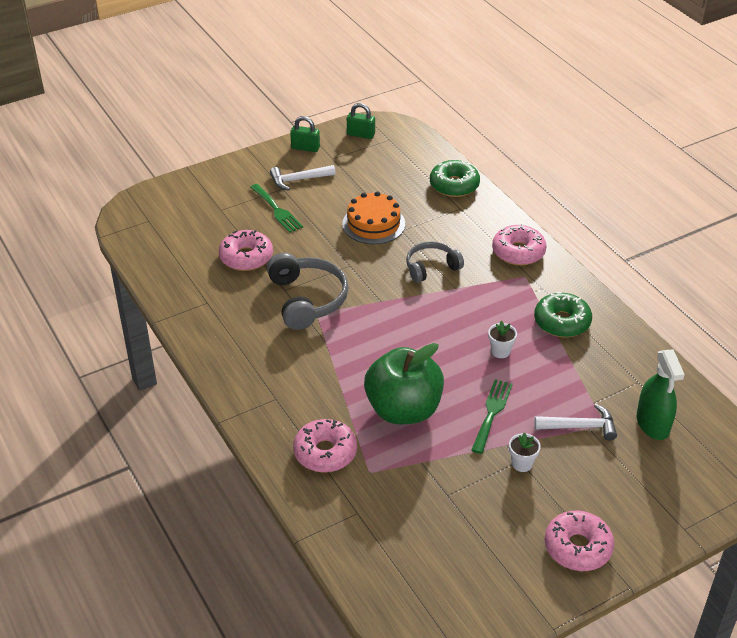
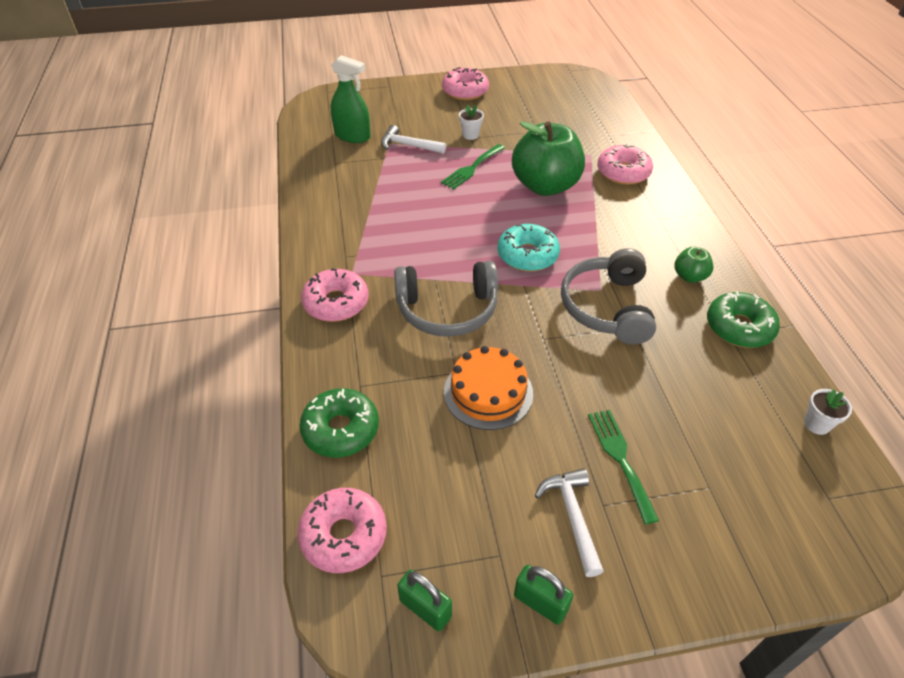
camera: 160 degrees left, 5 degrees up
(241, 343) = (689, 276): none -> green apple
(246, 257) = (675, 385): pink donut -> pink donut (344, 535)
(299, 180) = (572, 516): white hammer -> white hammer turned 105 degrees counterclockwise
(389, 327) = (527, 255): none -> turquoise donut
(431, 267) = (447, 309): grey headphones -> grey headphones, size x1.56
(500, 351) = (432, 209): white flower pot -> white flower pot (817, 424)
(562, 322) = (355, 220): green donut -> green donut (739, 327)
(653, 424) = (352, 136): green spray bottle -> green spray bottle turned 105 degrees clockwise

